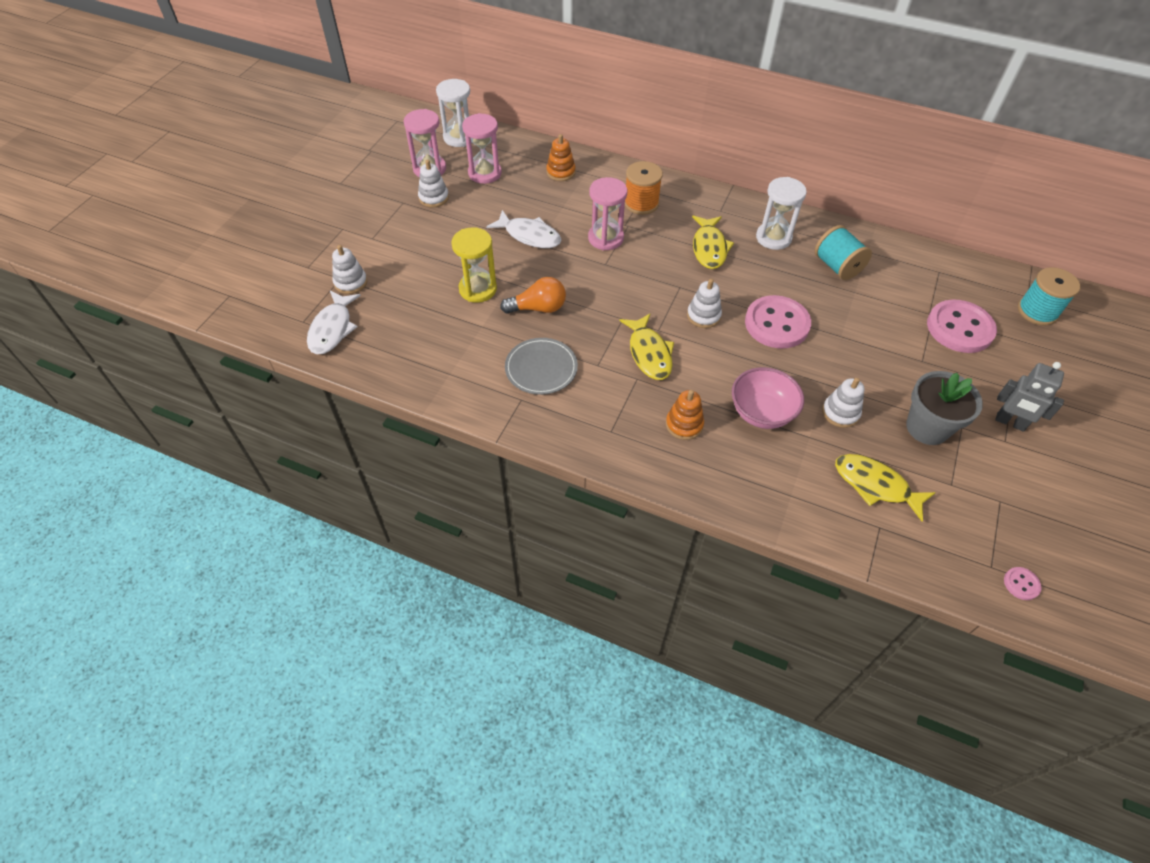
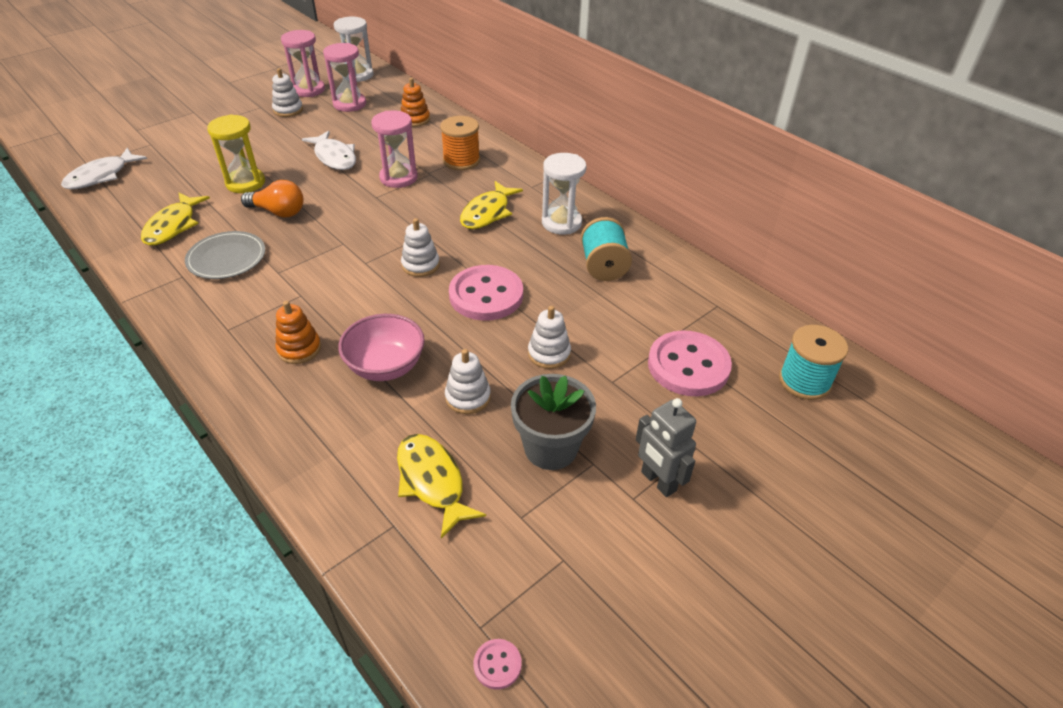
camera: 25 degrees right, 10 degrees down
(350, 282) = (154, 149): white stacking toy -> white stacking toy (549, 353)
(649, 353) = (334, 278): yellow fish -> yellow fish (173, 226)

